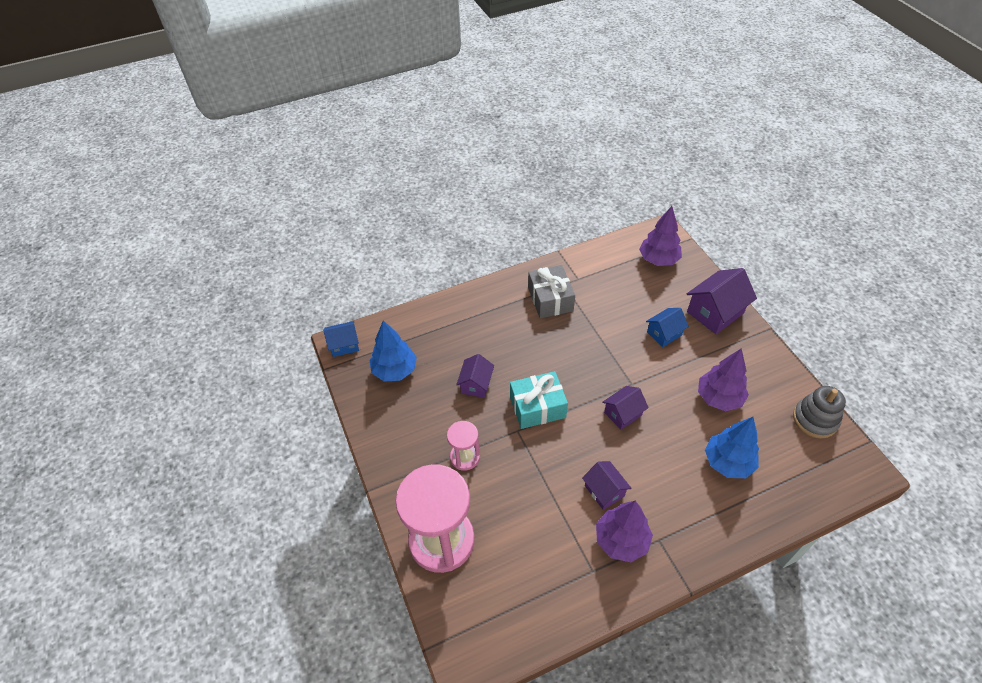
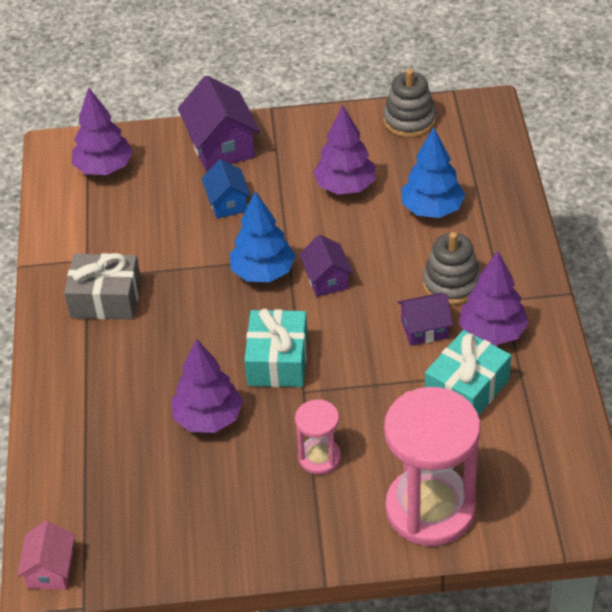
camera: 70 degrees left, 5 degrees down
(344, 345) = (50, 570): blue house -> pink house
(395, 370) = (135, 511): blue tree -> blue tree (263, 272)
(476, 384) = (208, 418): purple house -> purple tree
(559, 536) = (467, 388): none -> turquoise gift
(657, 497) = (451, 284): none -> grey stacking toy

